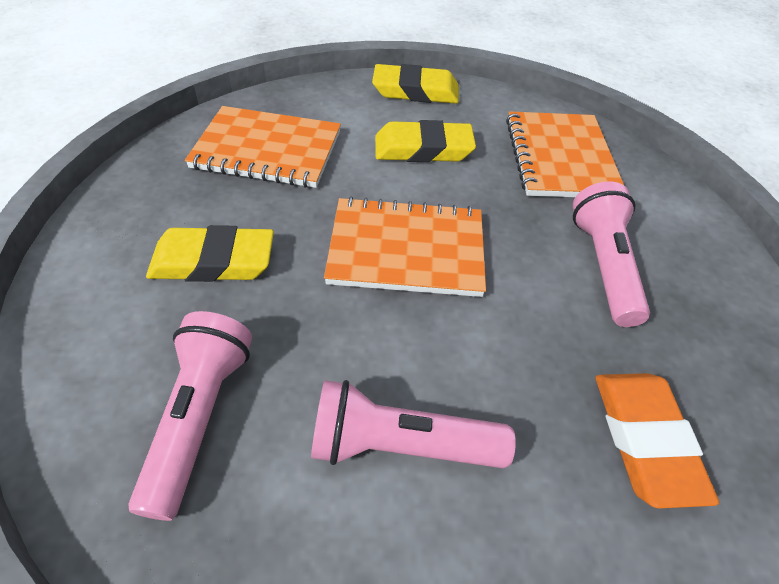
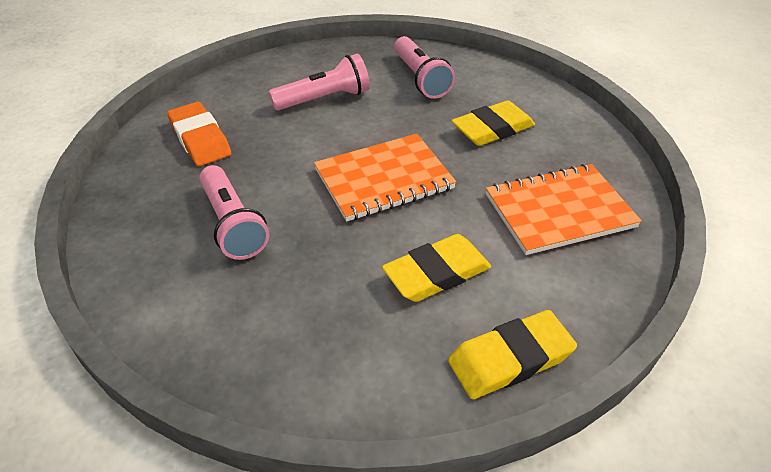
camera: 155 degrees right, 5 degrees down
(560, 157) = (295, 327): orange notebook -> none

